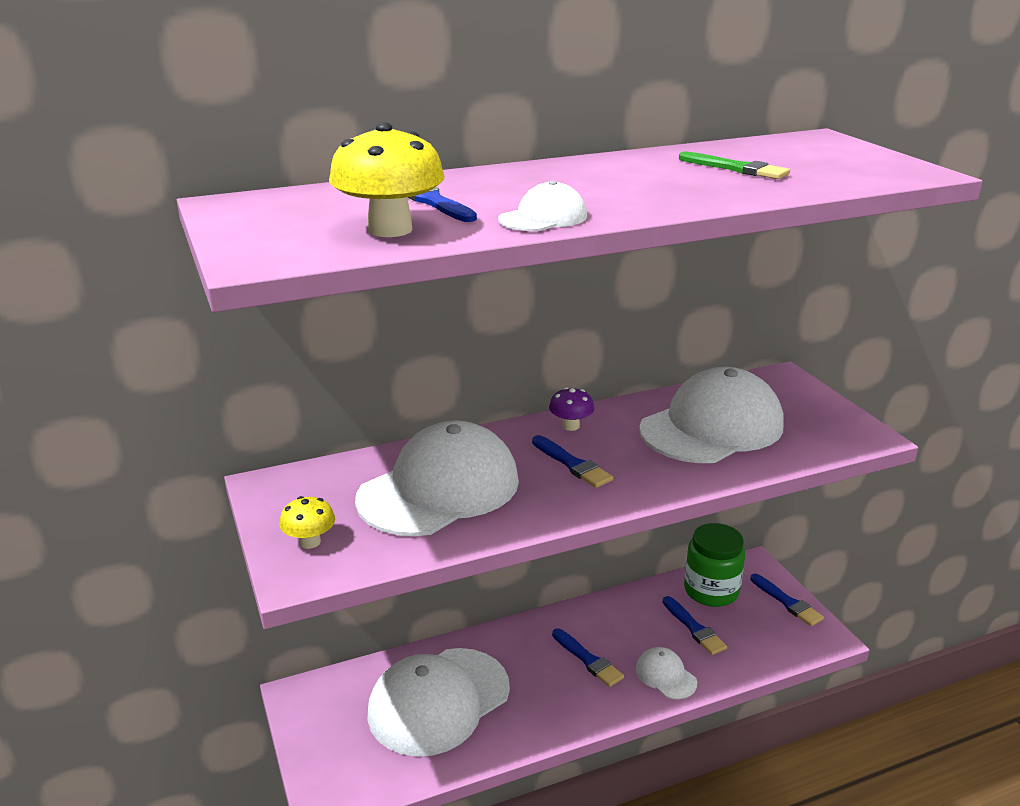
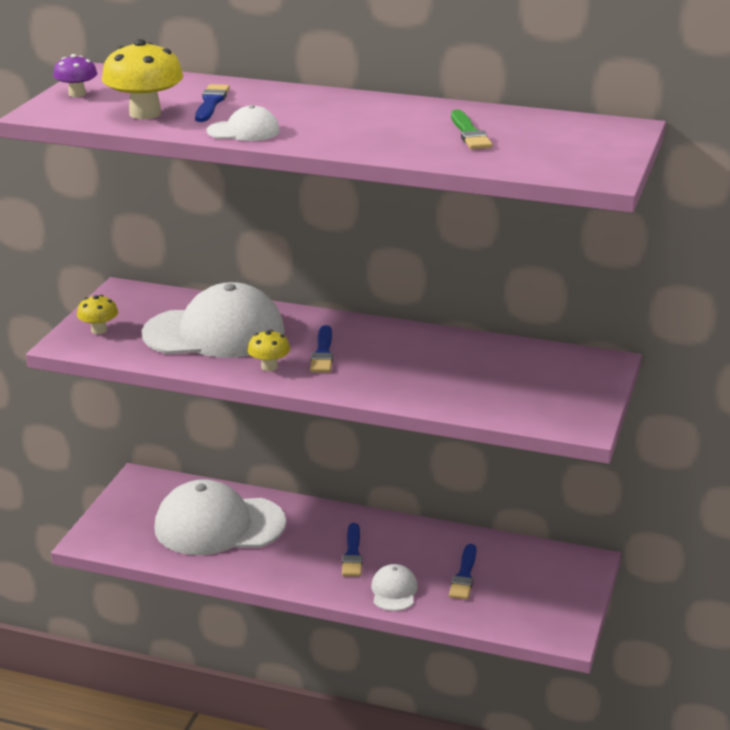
camera: 40 degrees right, 0 degrees up
(550, 500) = (269, 367): none -> yellow mushroom
(570, 426) = (367, 330): purple mushroom -> purple mushroom (77, 94)
(711, 591) = (519, 560): green jar -> none
(712, 427) = (469, 371): white cap -> none
(787, 602) = (572, 598): blue brush -> none

